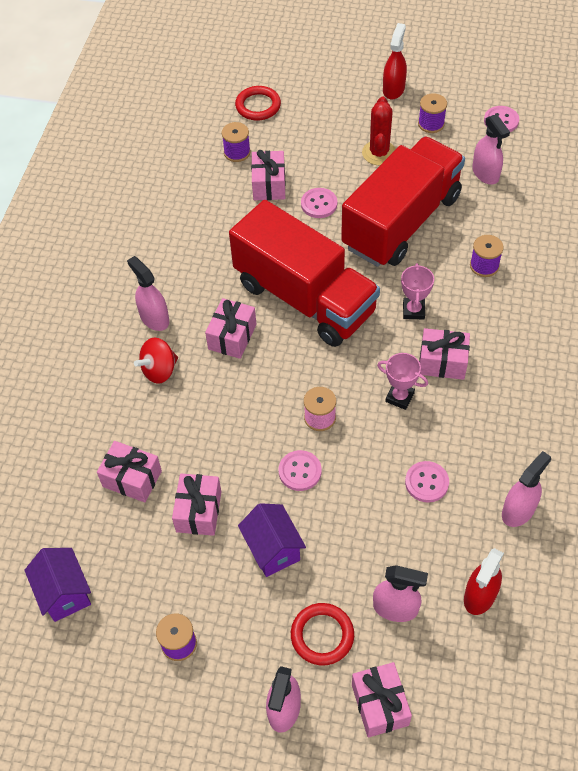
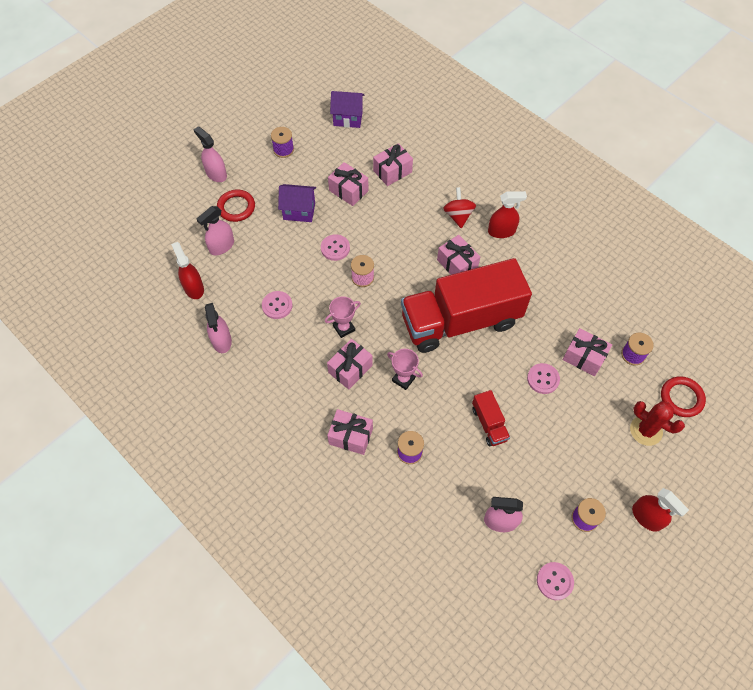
camera: 120 degrees right, 5 degrees up
(154, 318) = (501, 231): pink spray bottle -> red spray bottle
(379, 153) = (573, 455): red cactus -> red cactus (646, 430)
(380, 704) = (183, 211): pink gift -> pink gift (350, 436)
(401, 222) = (489, 424): red truck -> red truck, size x0.40

